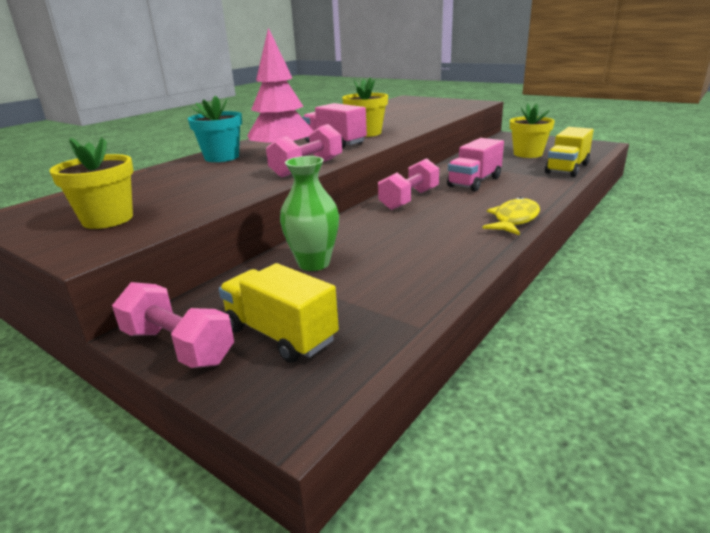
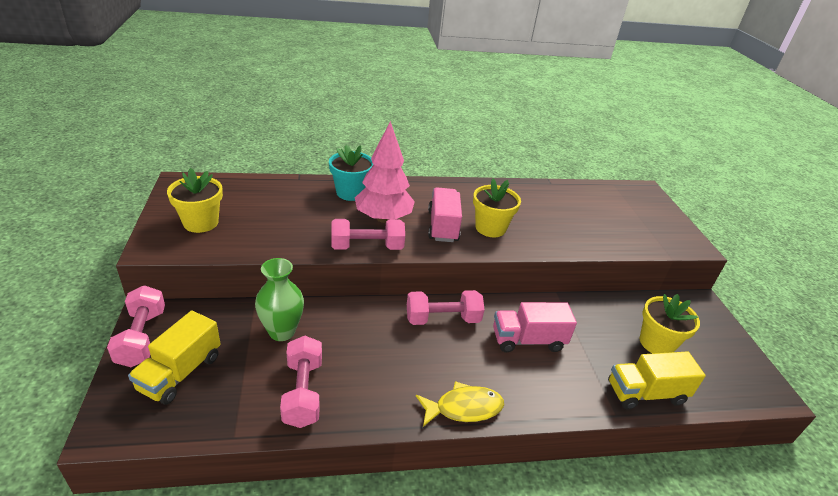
camera: 40 degrees right, 10 degrees up
(280, 334) = (180, 373): yellow truck -> yellow truck turned 150 degrees counterclockwise
(409, 275) = (303, 392): none -> pink dumbbell

